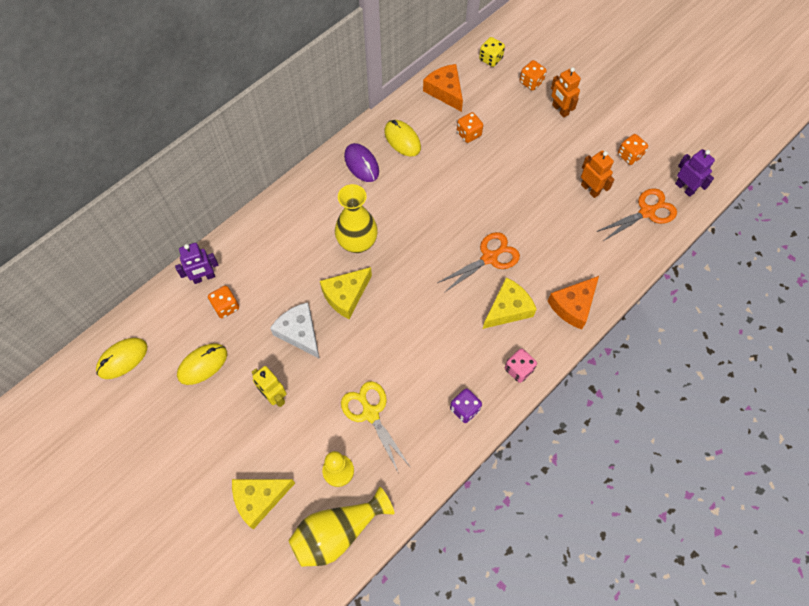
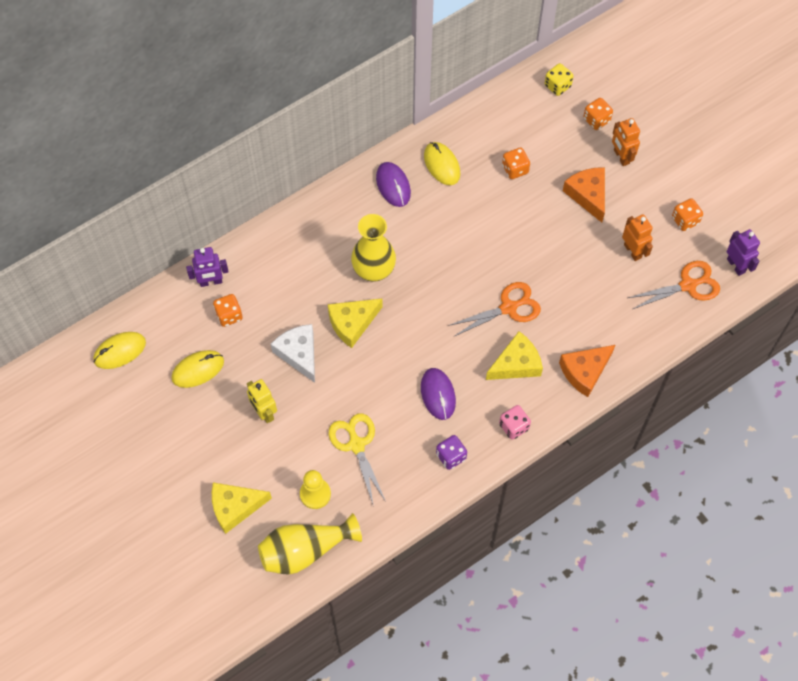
camera: 10 degrees right, 0 degrees up
(440, 350) = (438, 394): none -> purple mouse
(445, 91) = (499, 116): orange cheese -> orange cheese (588, 195)

